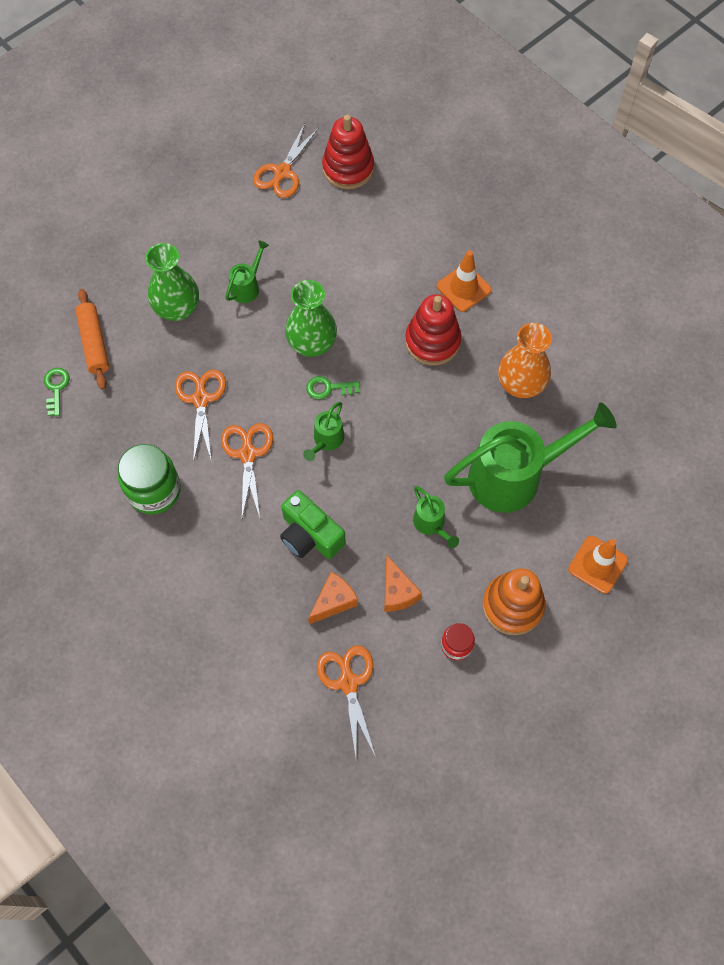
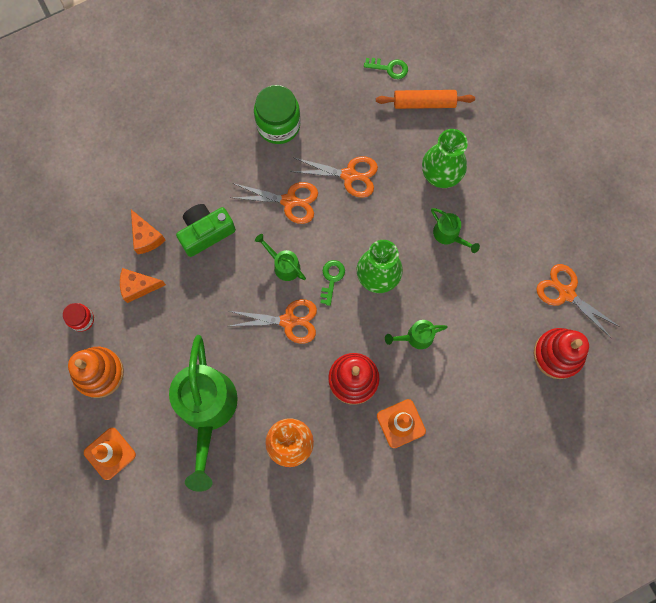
camera: 105 degrees right, 10 degrees up
(348, 682) = (81, 232): orange scissors -> orange scissors (288, 321)
(431, 524) = (185, 329): green watering can -> green watering can (415, 337)

